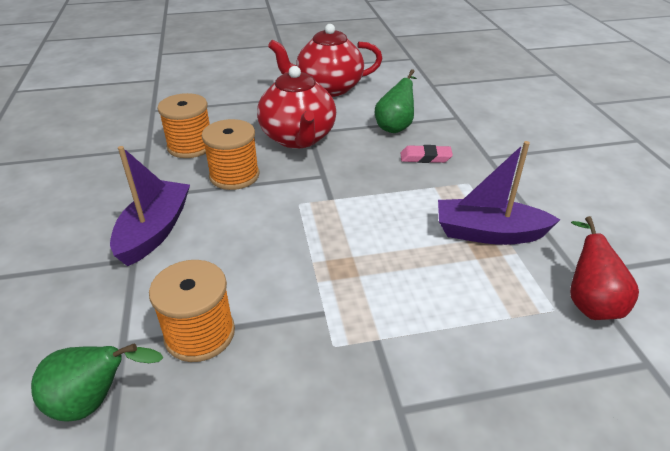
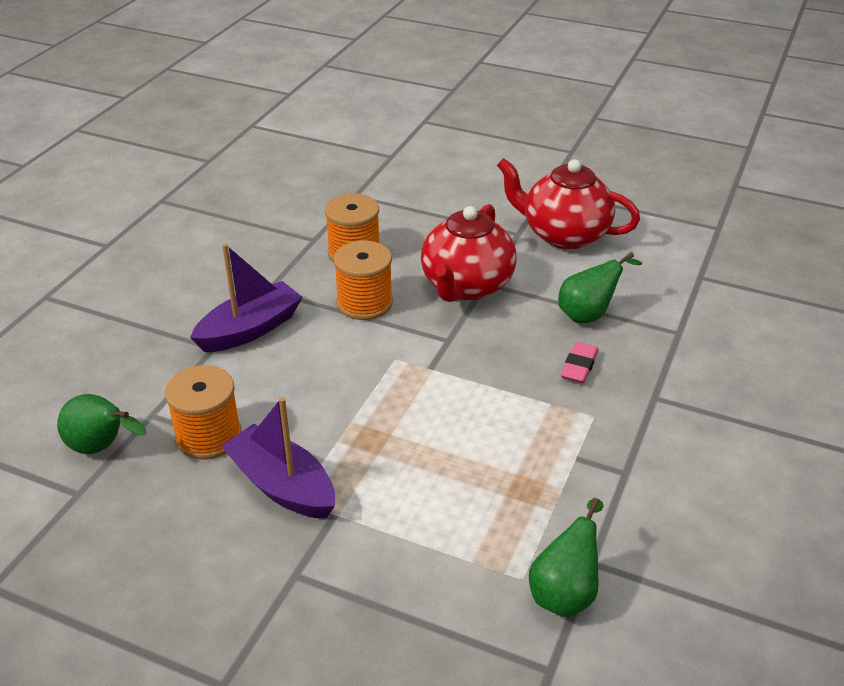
camera: 35 degrees right, 0 degrees up
(425, 157) = (579, 366): pink eraser -> pink eraser turned 75 degrees clockwise
(488, 233) = (547, 477): purple boat -> purple boat (282, 485)
(589, 302) = (565, 592): red pear -> green pear

